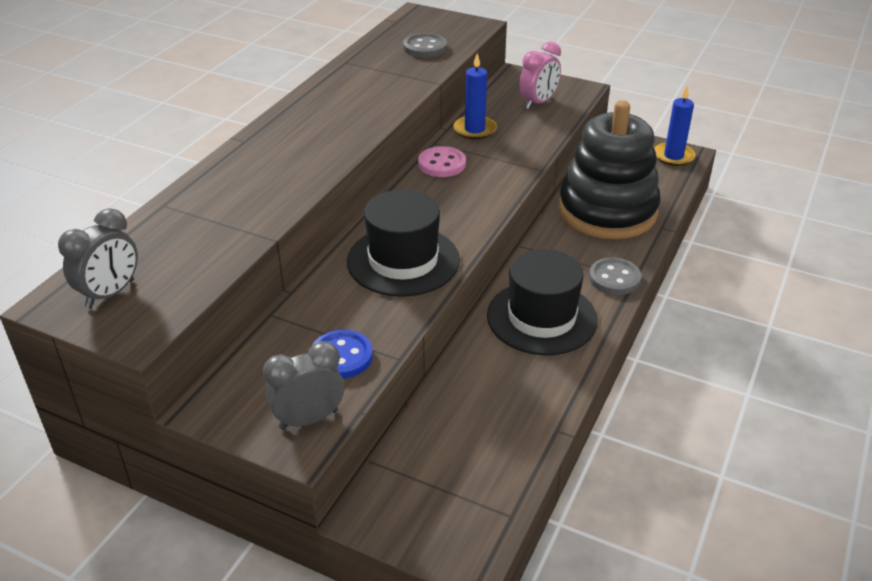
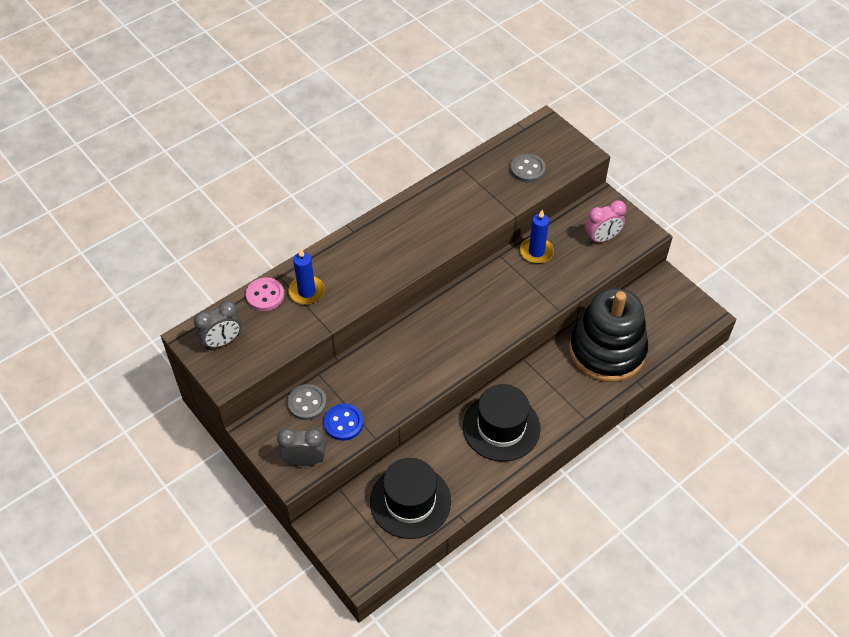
camera: 25 degrees right, 15 degrees up
(403, 261) = (418, 360): black hat -> black hat (410, 501)
(442, 164) = (493, 279): pink button -> pink button (265, 295)
(614, 278) = (571, 413): grey button -> grey button (307, 403)
(673, 156) = (696, 314): blue candle -> blue candle (307, 292)

